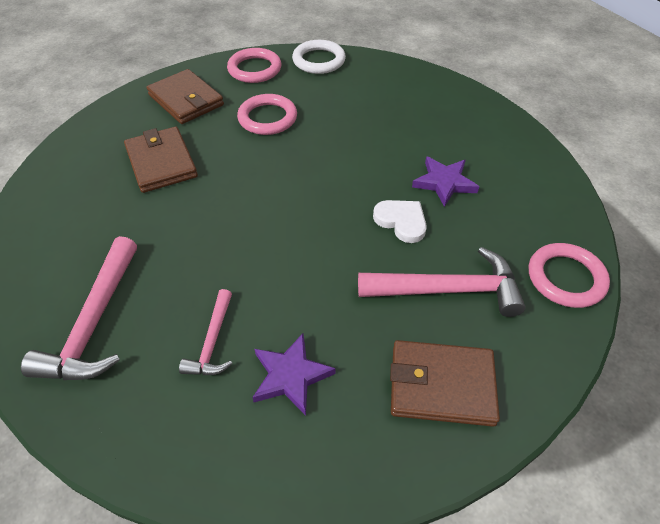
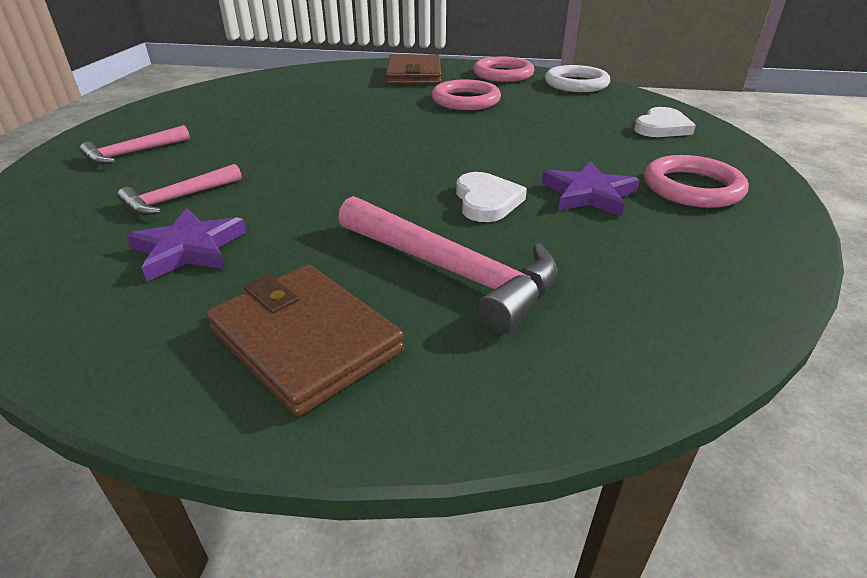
camera: 40 degrees right, 15 degrees down
(94, 323) = (133, 153): pink hammer -> pink hammer, size x0.57
(161, 162) = (335, 97): brown wallet -> none
(417, 91) = (662, 127): none -> white heart
(566, 278) = (644, 342): pink ring -> pink ring (692, 188)

